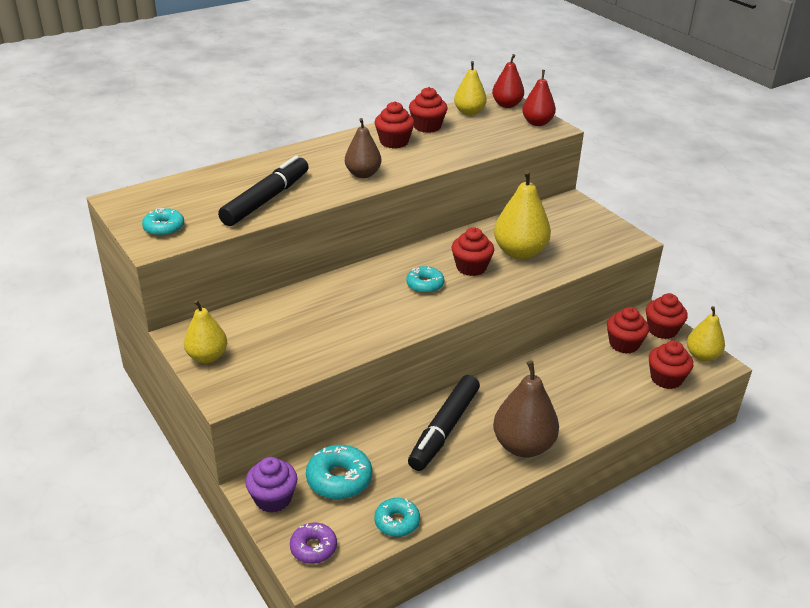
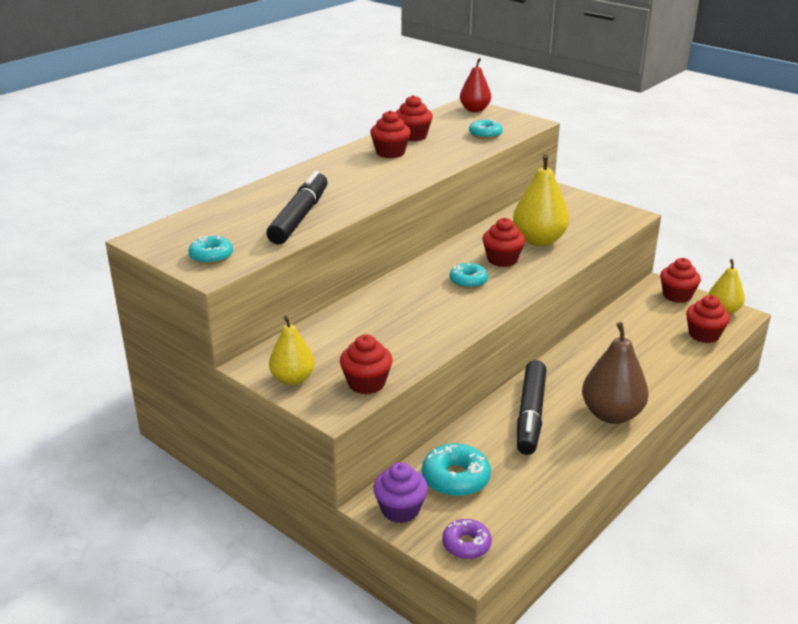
camera: 15 degrees left, 5 degrees down
(363, 174) = (380, 183): brown pear -> none
(397, 522) = (533, 504): turquoise donut -> turquoise donut (485, 134)
(469, 112) = (444, 120): yellow pear -> none
(537, 123) = (513, 121): red pear -> none
(624, 344) = (650, 313): red cupcake -> red cupcake (366, 383)

